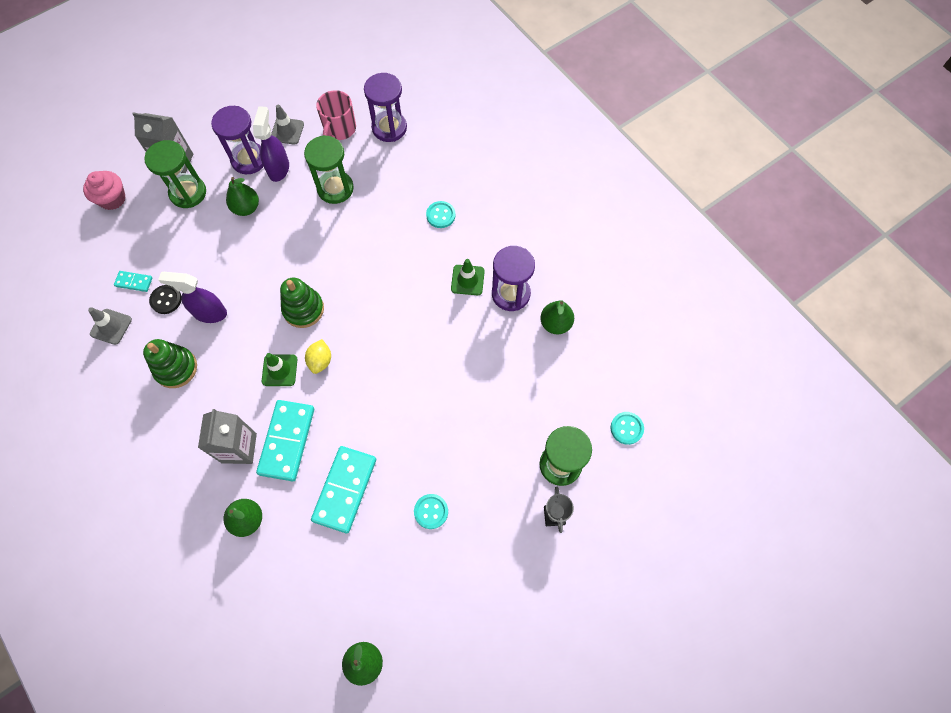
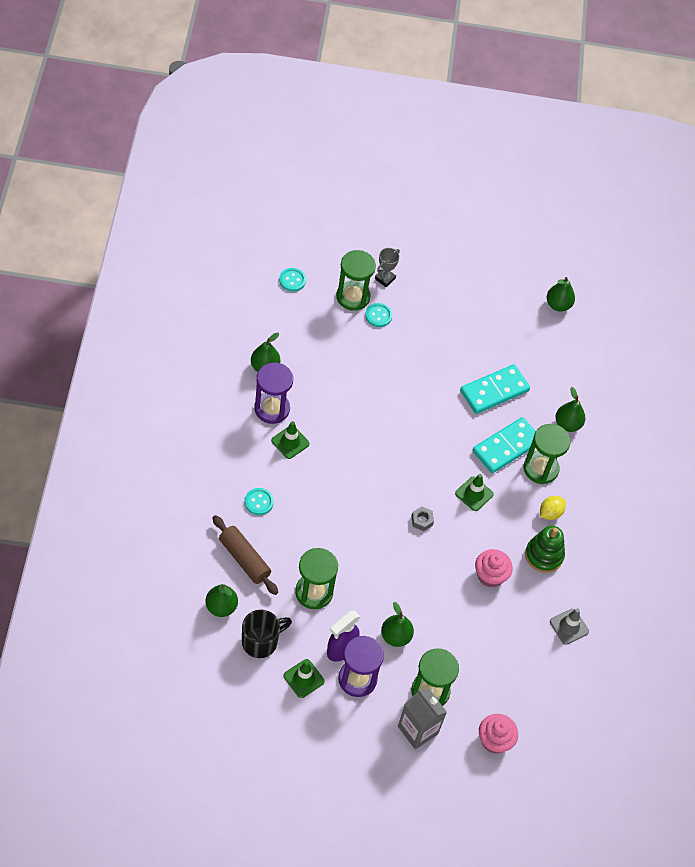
camera: 145 degrees left, 10 degrees down
(134, 282) = (528, 648): turquoise domino -> none
(166, 300) = (514, 613): black button -> none
(209, 313) = (490, 575): purple spray bottle -> pink cupcake
(239, 448) = (540, 468): grey carton -> green hourglass
(287, 131) = (303, 678): grey traffic cone -> green traffic cone
(303, 309) = (422, 520): green stacking toy -> grey nut
(320, 361) = (441, 476): yellow lemon -> yellow lemon (550, 513)
(339, 129) = (261, 641): pink mug -> black mug
(389, 128) = (221, 607): purple hourglass -> green pear
(407, 169) = (244, 559): none -> brown rolling pin
(431, 511) = (453, 338): turquoise button -> turquoise button (378, 316)

